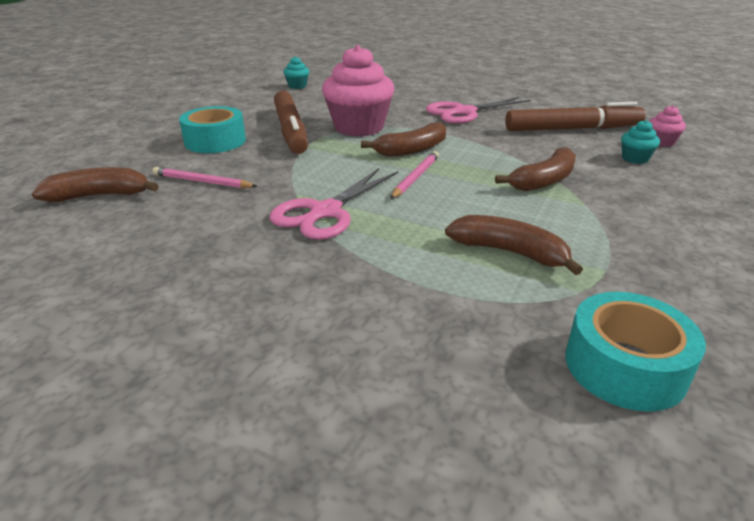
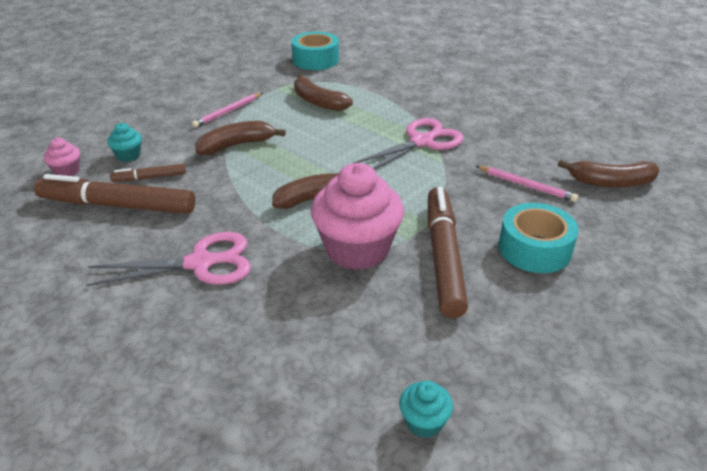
camera: 165 degrees left, 5 degrees up
(415, 177) = (337, 163): pink pencil -> pink pencil (228, 112)
(581, 146) = (149, 178): none -> brown marker

